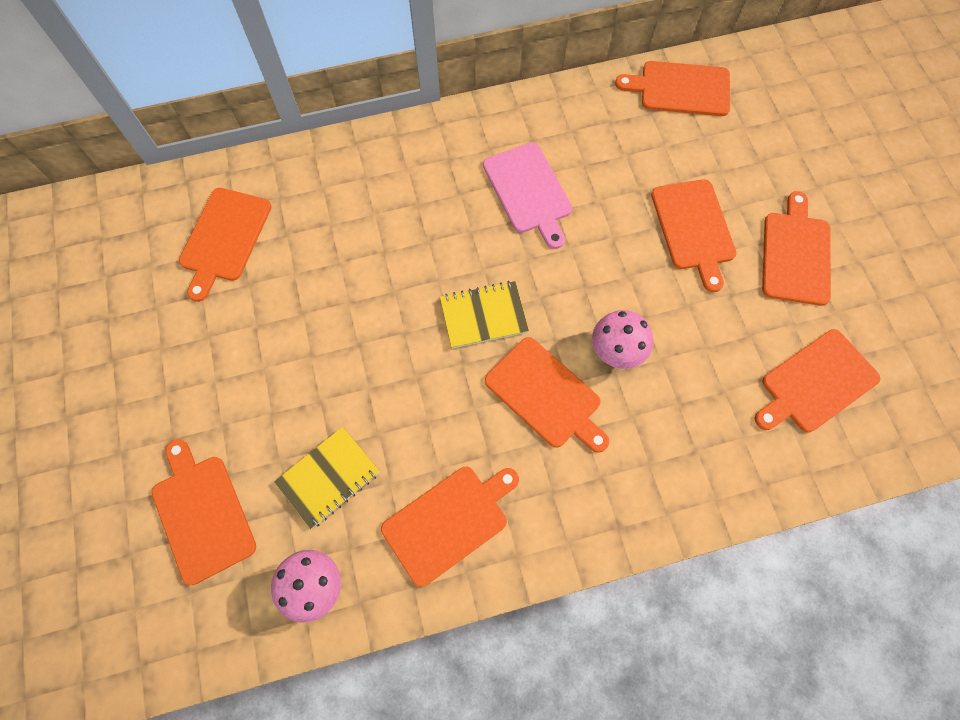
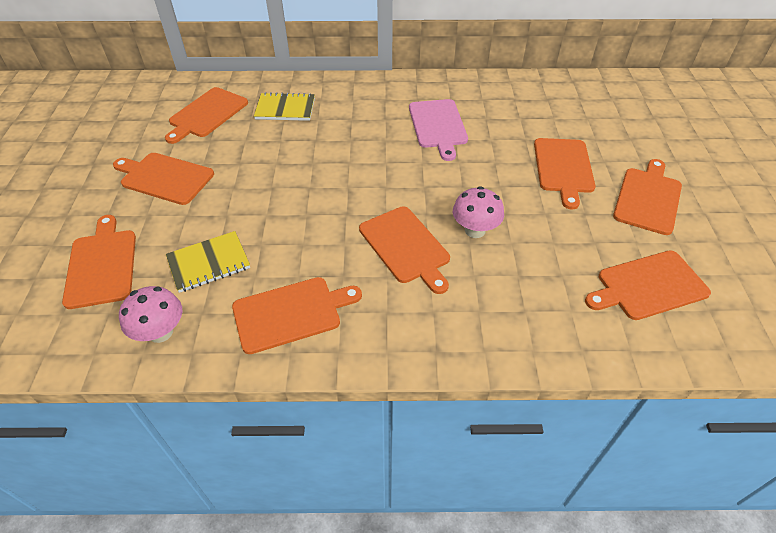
camera: 15 degrees right, 20 degrees down
(483, 316) = (375, 189): yellow notebook -> yellow notebook (285, 109)
(680, 89) = (575, 90): orange cutting board -> orange cutting board (164, 178)

